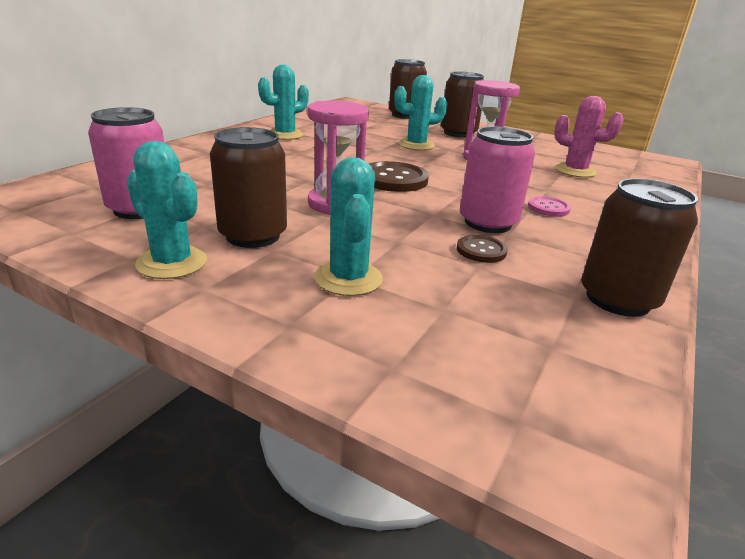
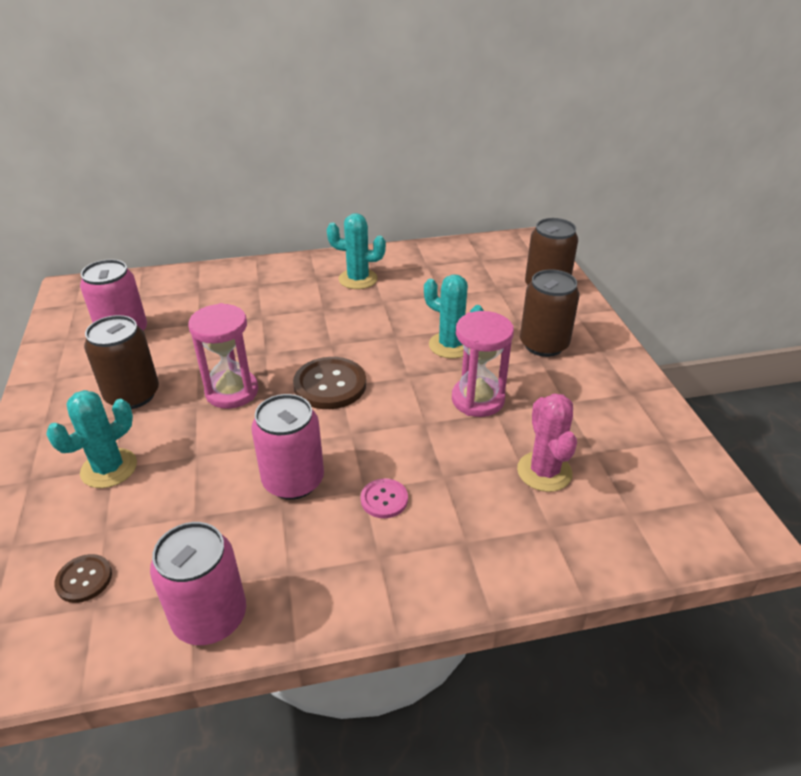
camera: 50 degrees right, 10 degrees up
(172, 263) = (63, 394): turquoise cactus -> none
(481, 250) = (226, 503): brown button -> brown button (84, 579)
(618, 299) = (210, 617): brown can -> pink can

